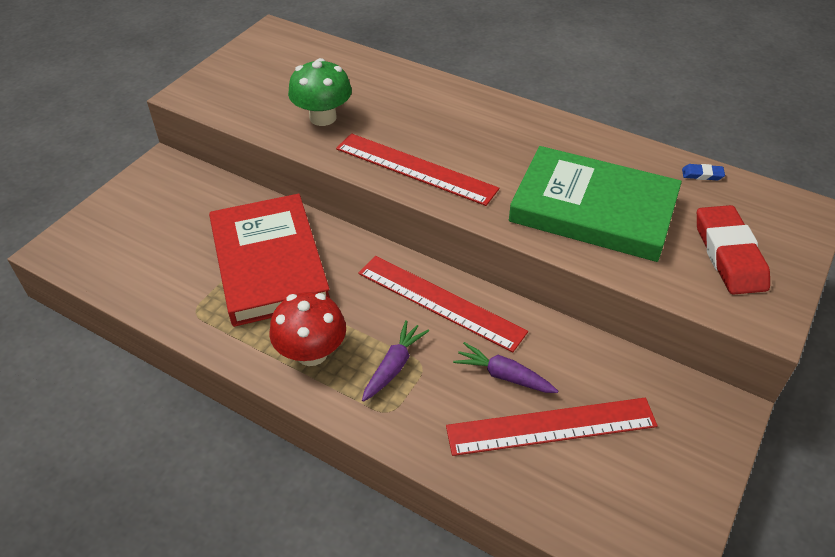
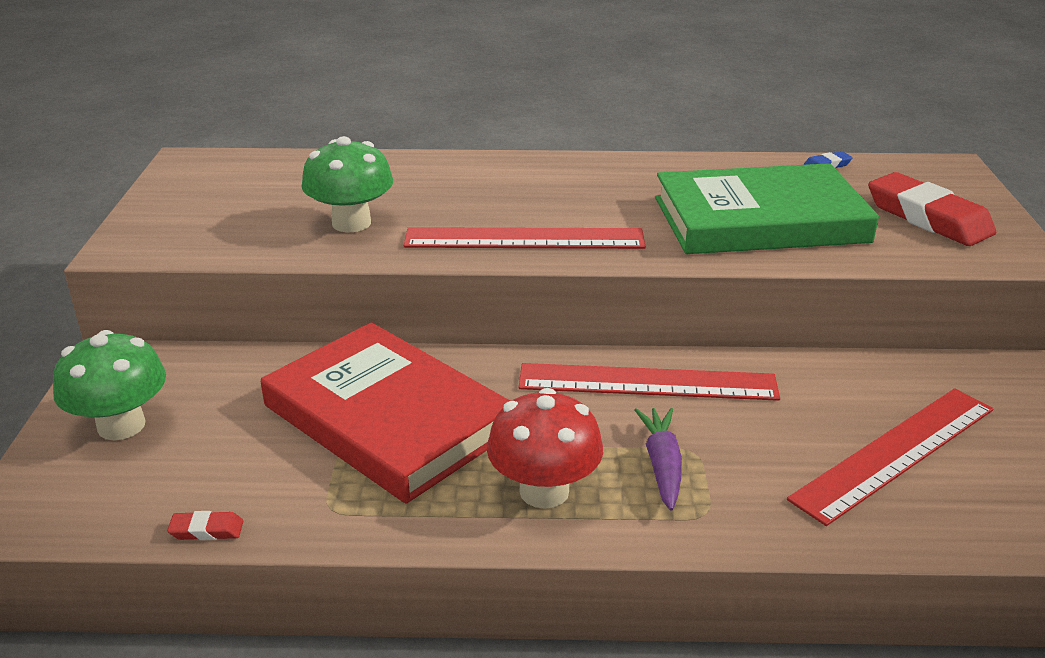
camera: 30 degrees left, 15 degrees down
(128, 298) = (206, 530): none -> red eraser
(136, 211) = (121, 425): none -> green mushroom
(504, 375) = (794, 425): purple carrot -> none

